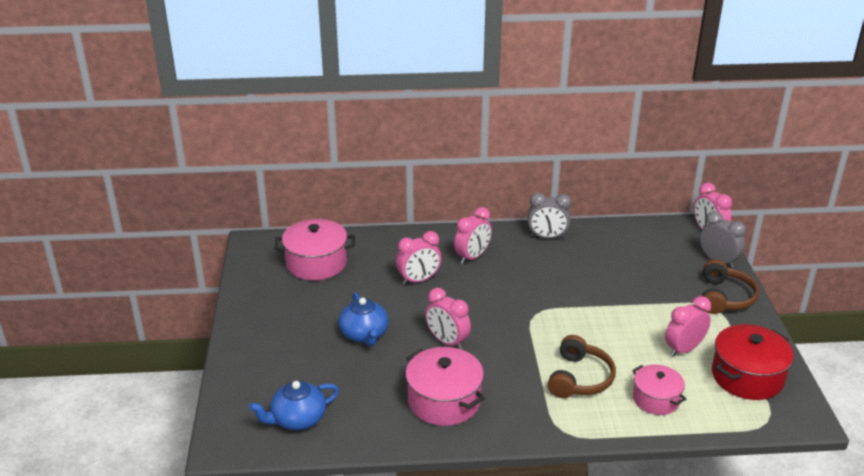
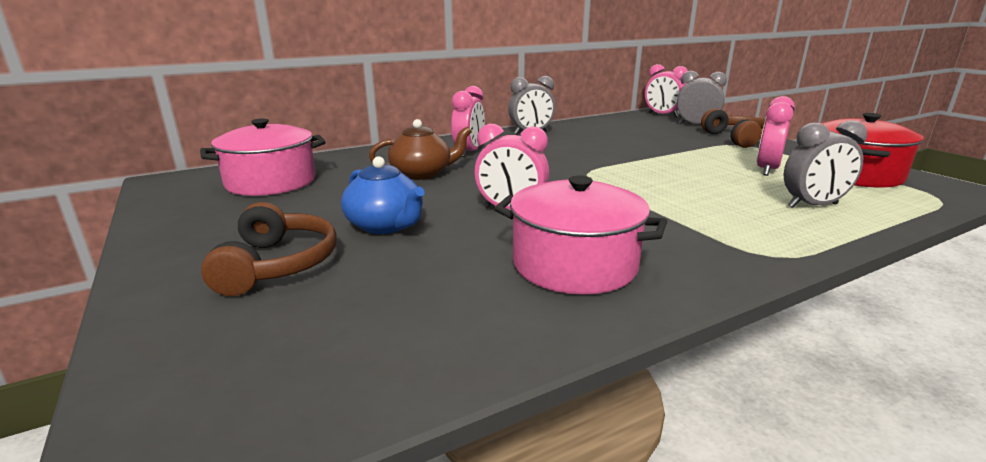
camera: 25 degrees left, 10 degrees down
(297, 419) = (330, 355): blue teapot -> none
(419, 280) = (422, 174): pink clock -> brown teapot
(579, 378) = (708, 207): brown headphones -> brown headphones (277, 264)
(656, 399) = (812, 205): pink pot -> grey clock

